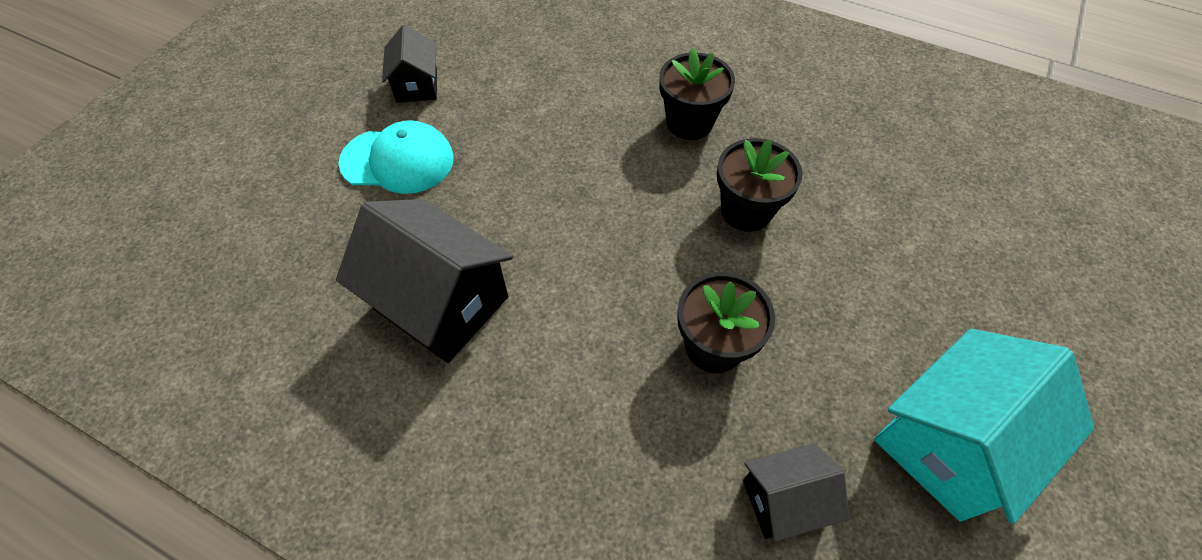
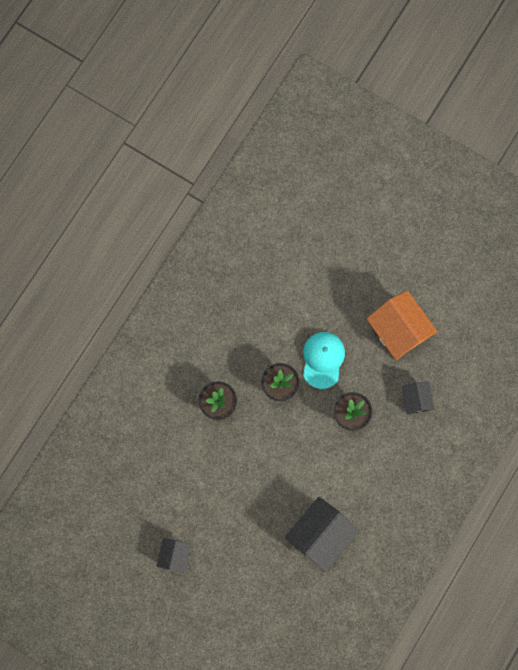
camera: 85 degrees left, 20 degrees up
(398, 161) = (231, 561): turquoise cap -> turquoise cap (323, 359)
(417, 85) = (175, 555): black house -> black house turned 75 degrees counterclockwise
(949, 442) = (398, 331): turquoise house -> orange house

